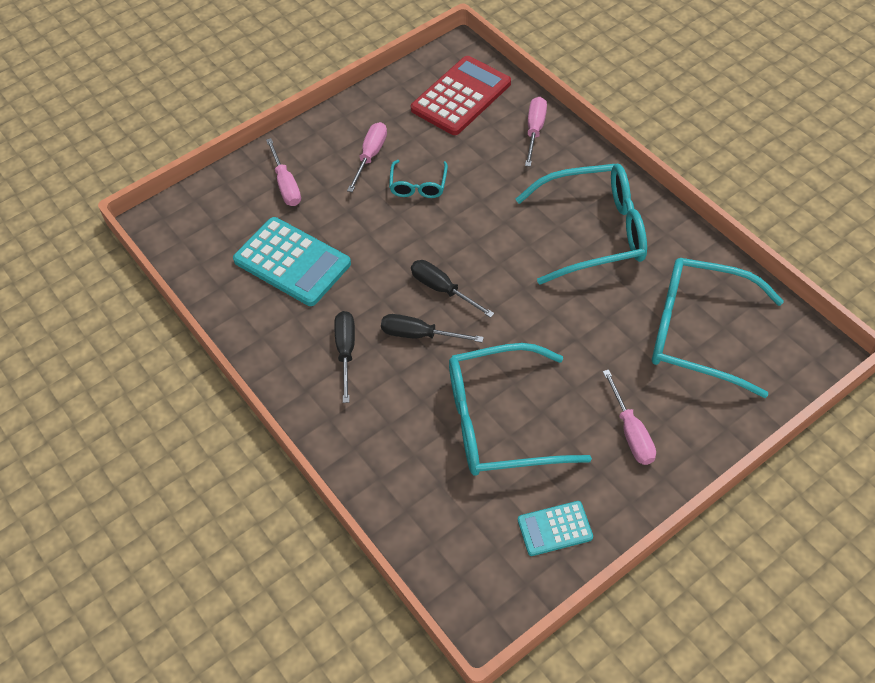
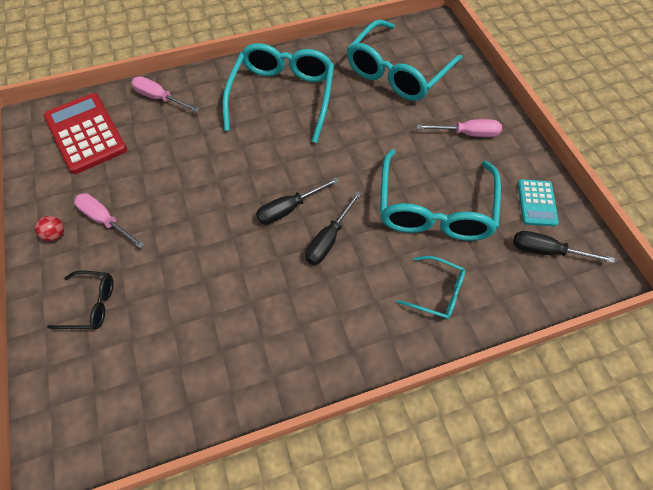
camera: 75 degrees left, 5 degrees up
(286, 184) = (91, 304): pink screwdriver -> black glasses
(292, 262) = (194, 324): turquoise calculator -> none
(342, 130) = (56, 234): none -> red ball
(346, 352) = (322, 303): black screwdriver -> black screwdriver (547, 251)
(418, 185) = (165, 193): turquoise glasses -> turquoise glasses (437, 292)

